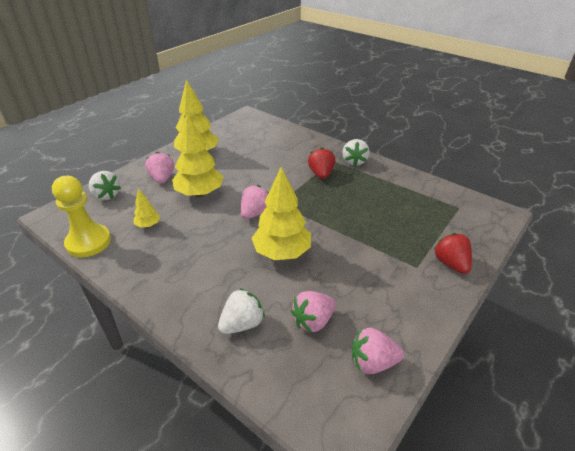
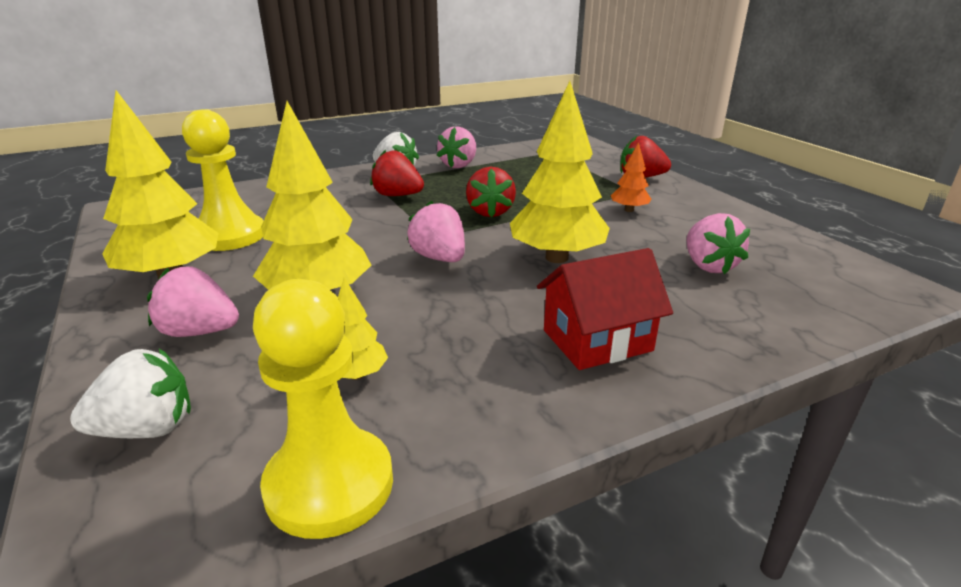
camera: 65 degrees left, 10 degrees down
(200, 287) = (597, 340): none -> red house
(239, 149) = (230, 235): none -> yellow pawn
(242, 324) = (700, 317): white strawberry -> none
(325, 212) = (490, 212): none -> red strawberry
(372, 362) = (784, 248): pink strawberry -> pink strawberry (459, 165)
(378, 269) = (629, 210): none -> orange tree

